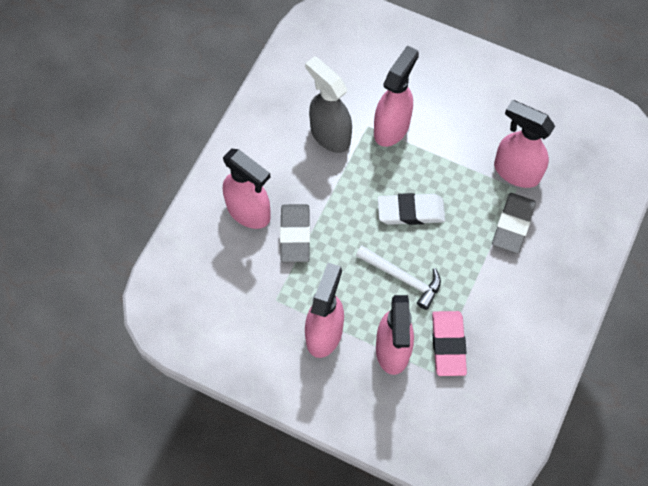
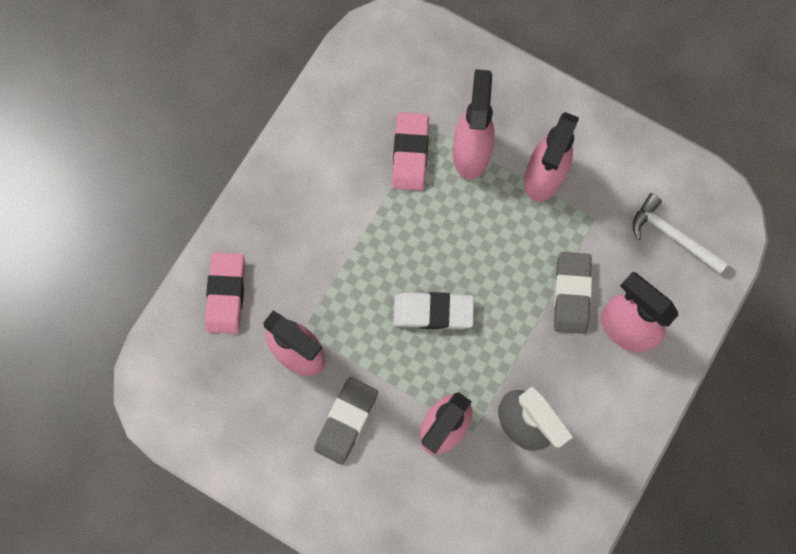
camera: 175 degrees left, 10 degrees up
(402, 278) = (451, 232): white hammer -> white hammer (672, 235)
(513, 225) = (315, 285): grey eraser -> grey eraser (346, 421)
(586, 211) = (226, 294): none -> pink eraser

